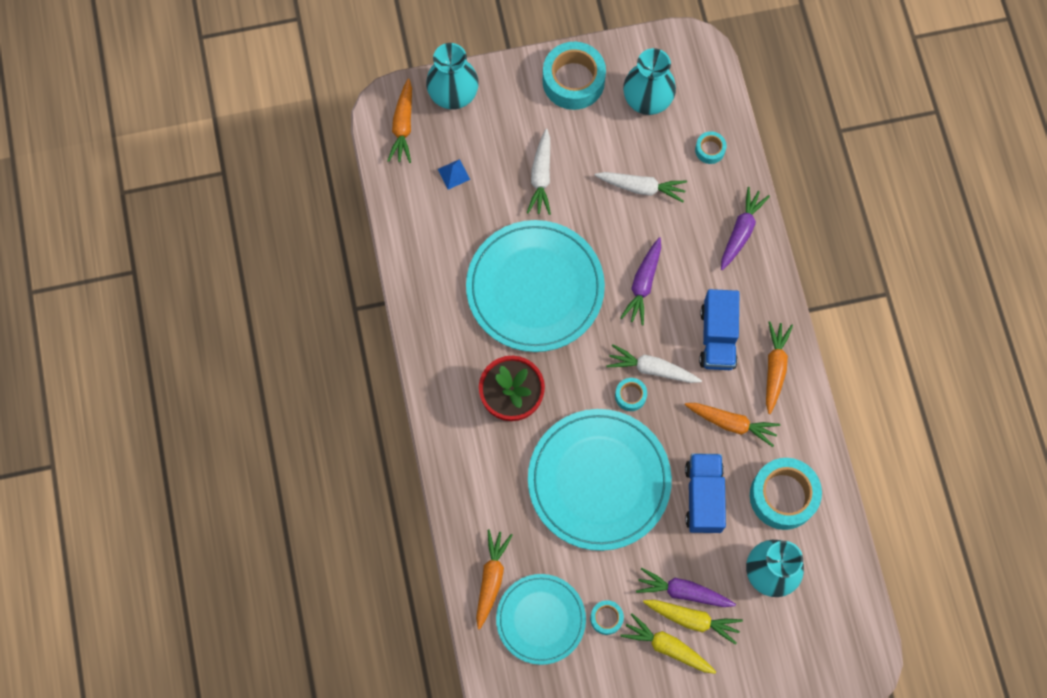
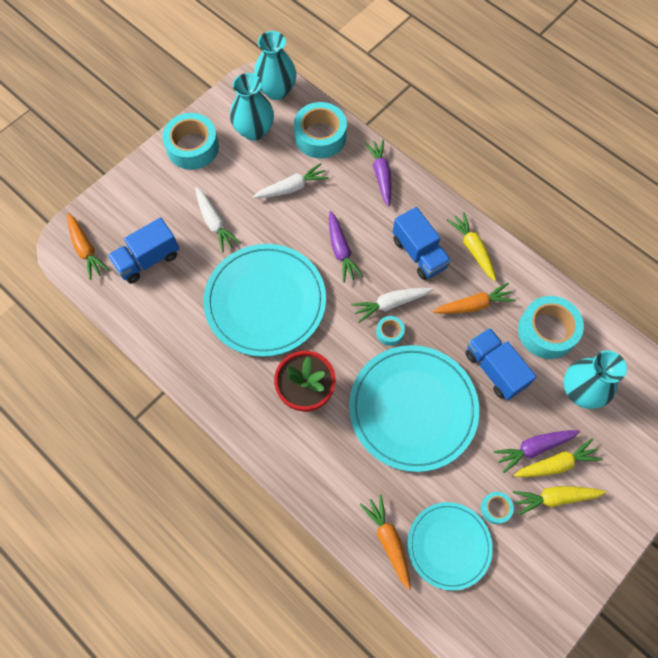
camera: 35 degrees left, 5 degrees down
(453, 95) = (110, 207): turquoise vase -> turquoise vase (276, 90)
(453, 174) = (148, 260): blue pyramid -> blue truck
(710, 150) = (320, 136): turquoise tape -> turquoise tape, size x2.11
(775, 368) = (473, 249): orange carrot -> yellow carrot

